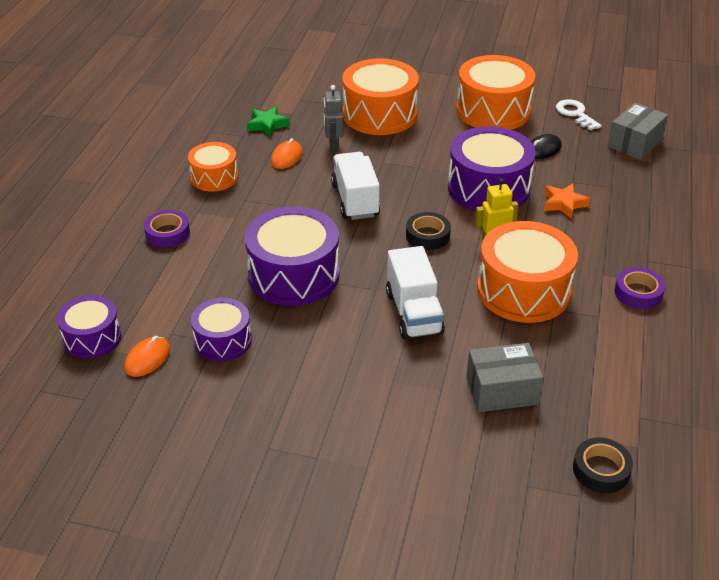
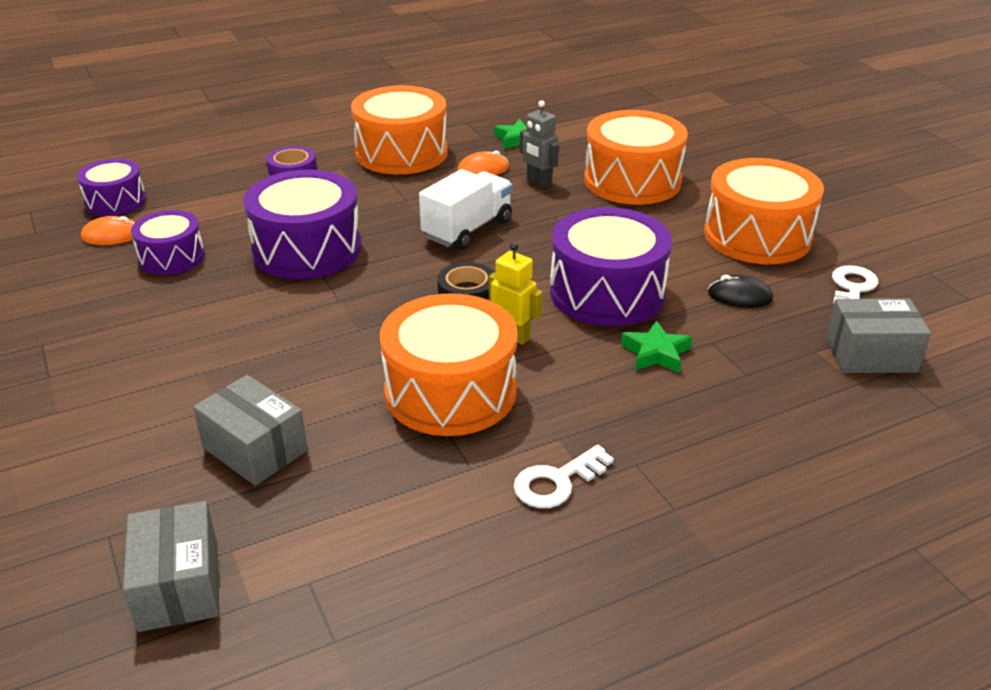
camera: 50 degrees right, 5 degrees down
(214, 177) = (401, 153): orange drum -> orange drum, size x1.71
(333, 146) = (538, 182): grey robot -> grey robot turned 90 degrees counterclockwise
(414, 313) = (326, 338): white truck -> none
(563, 204) = (656, 353): orange star -> green star
(601, 470) = (179, 585): black tape -> grey box
(638, 293) = (557, 482): purple tape -> white key

